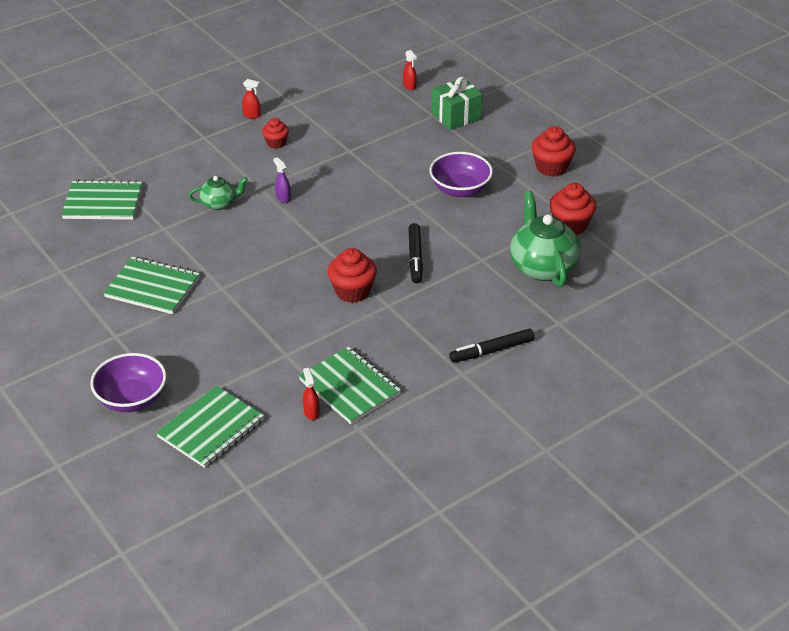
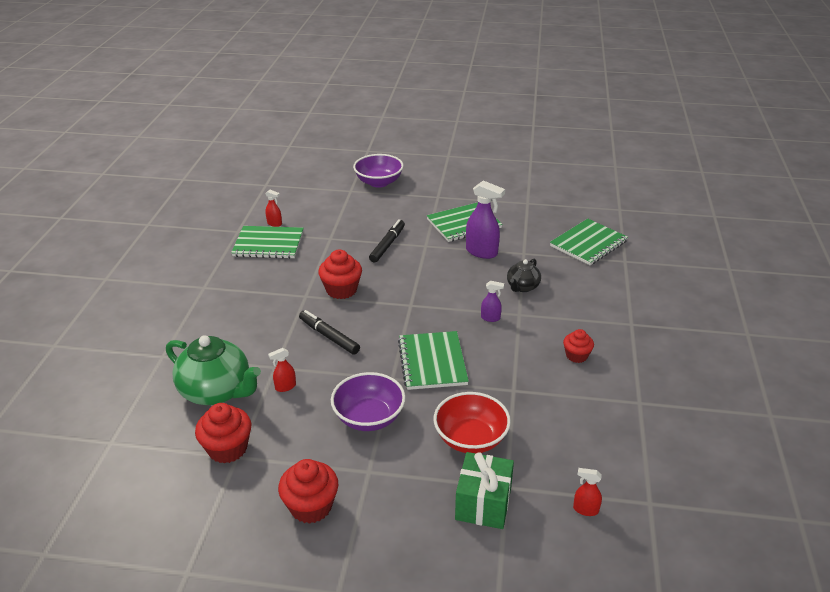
camera: 135 degrees right, 5 degrees down
(191, 250) = (482, 252): none -> purple spray bottle
(211, 428) = (318, 193): green notebook -> green notebook (432, 362)
(219, 204) = (522, 287): green teapot -> black teapot
(252, 115) = (641, 366): red spray bottle -> red spray bottle (285, 387)
(416, 144) = (471, 439): none -> red bowl
(492, 351) = (197, 310): black marker -> black marker (387, 245)

